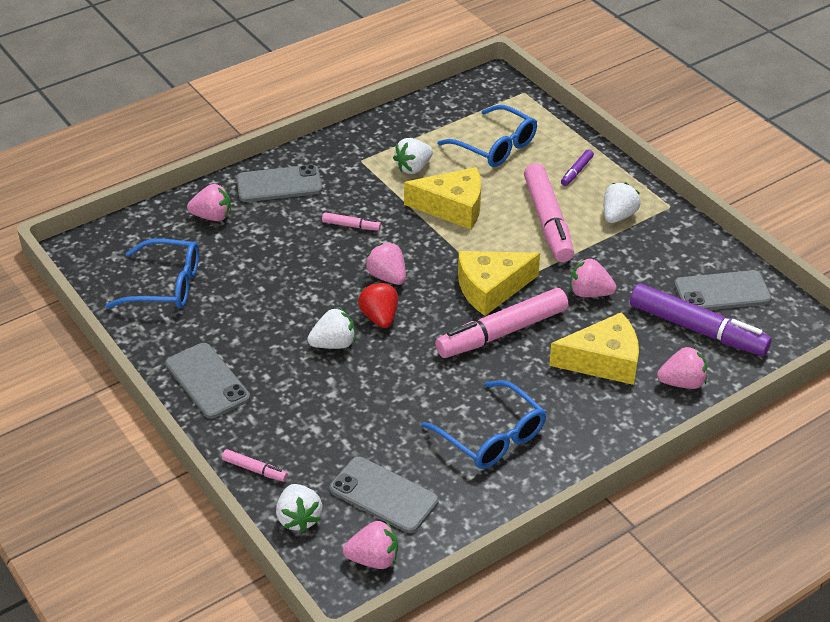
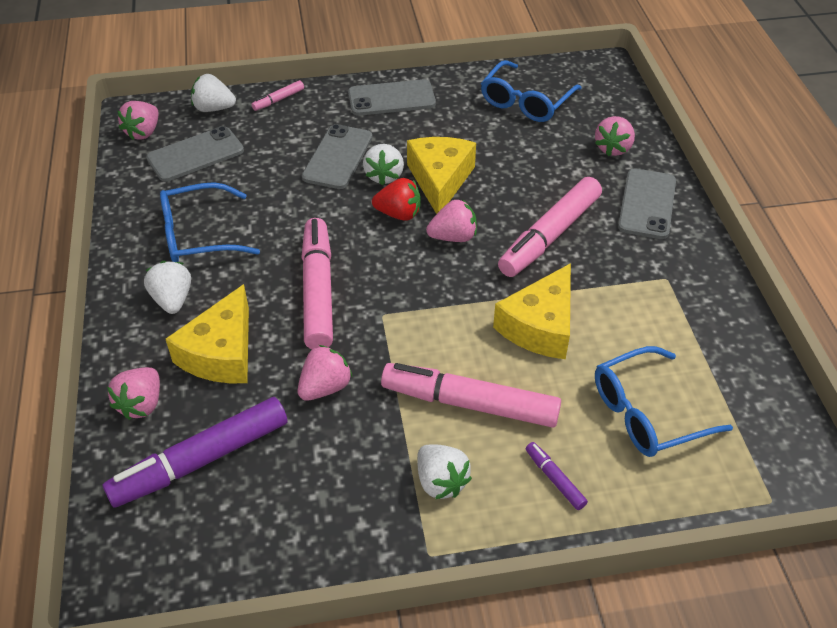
camera: 115 degrees right, 5 degrees up
(351, 226) = (549, 236): pink marker -> pink marker, size x2.26
(413, 168) = (632, 318): white strawberry -> white strawberry (172, 300)
(491, 288) = (386, 307): yellow cheese -> yellow cheese (440, 180)
(722, 292) = (238, 522): grey phone -> grey phone (337, 157)

